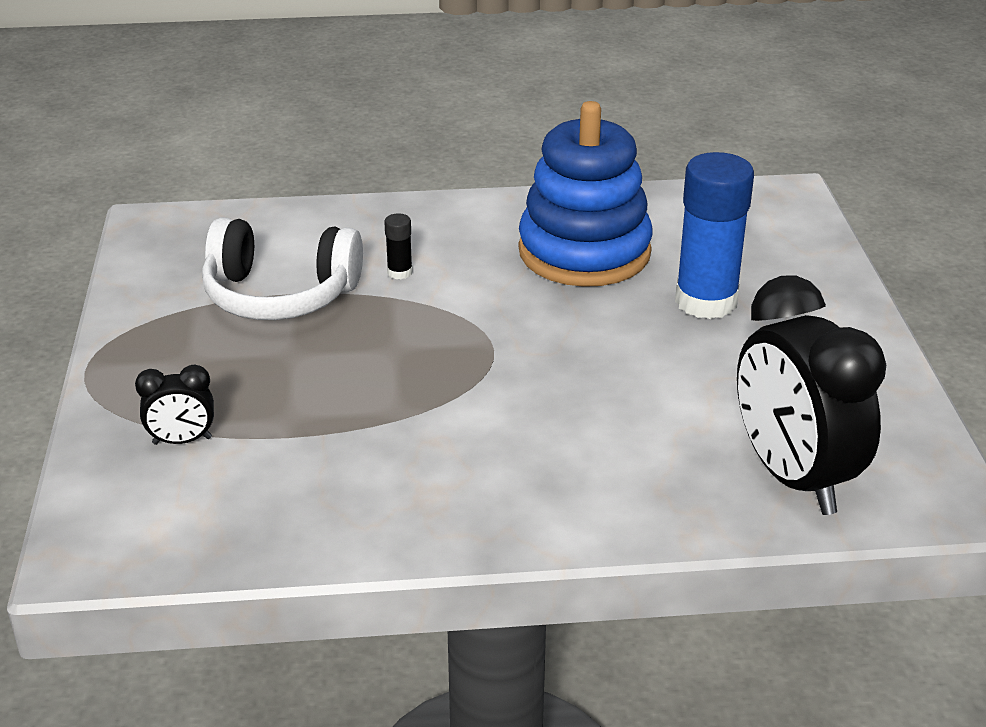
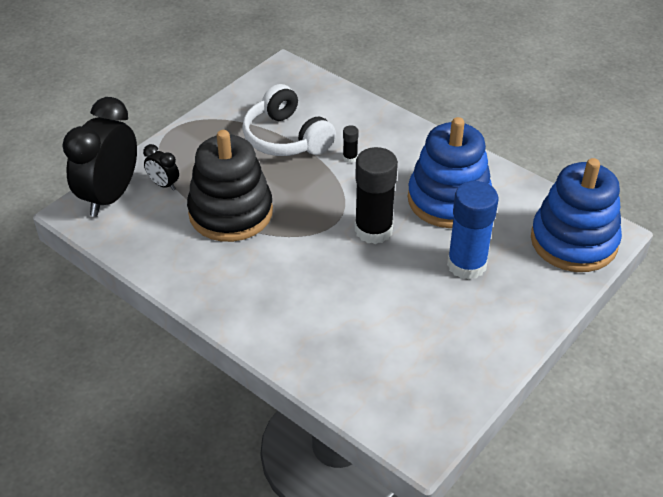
camera: 45 degrees right, 10 degrees up
(337, 415) = (231, 212): none -> black stacking toy
(551, 328) = (373, 230): none -> black glue stick
(769, 219) = (573, 241): none -> blue stacking toy
(793, 477) = (368, 378): black clock -> black clock (110, 196)

